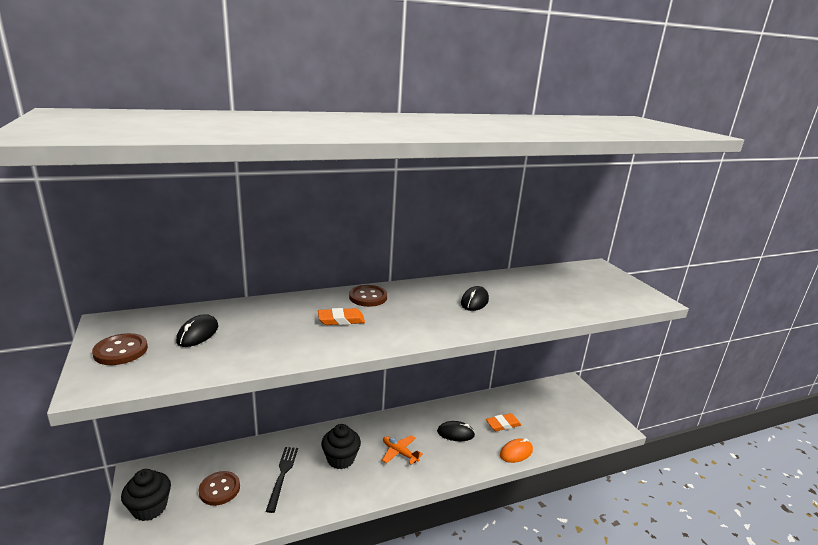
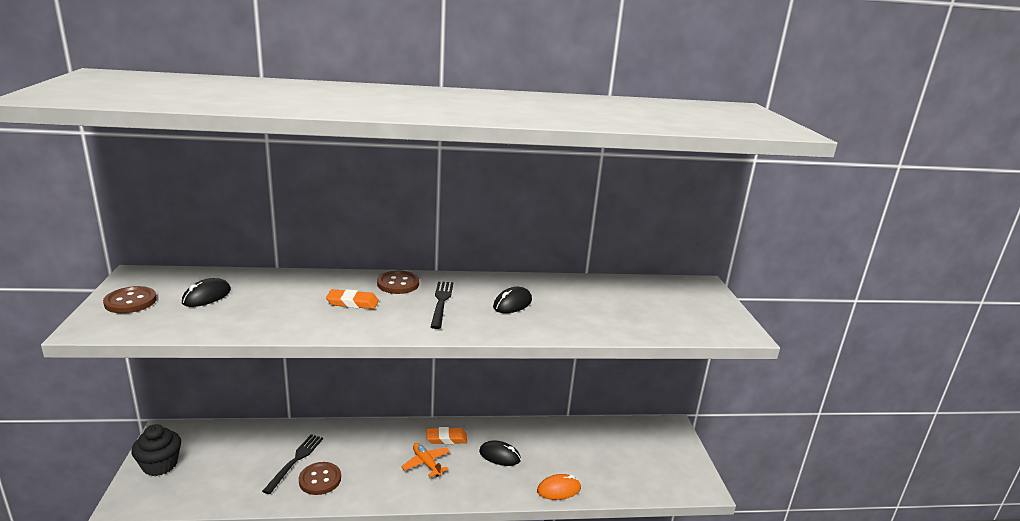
camera: 15 degrees right, 0 degrees up
(219, 489) = (229, 462): brown button -> brown button (320, 479)
(340, 459) = (361, 457): black cupcake -> none
(417, 308) = (441, 302): none -> black fork
(503, 424) = (560, 457): orange eraser -> orange eraser (446, 438)

